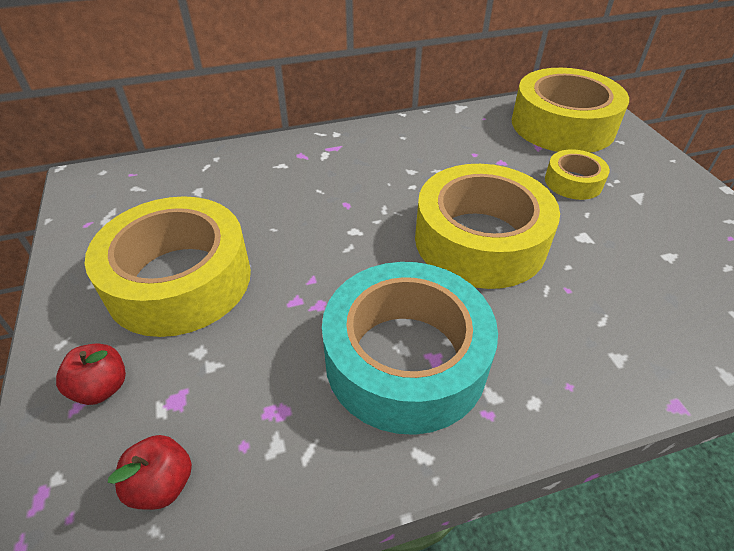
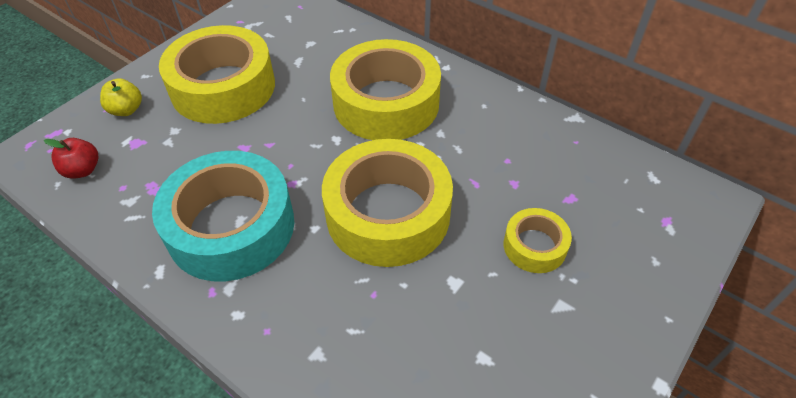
camera: 55 degrees right, 5 degrees up
(102, 388) = (126, 110): red apple -> yellow apple
(562, 125) = (632, 203): yellow tape -> yellow tape (386, 103)

